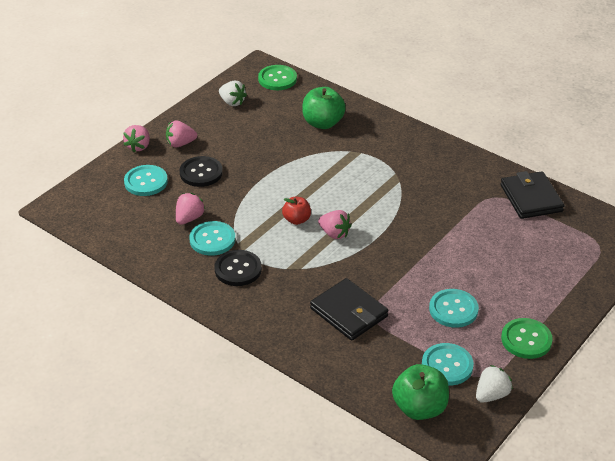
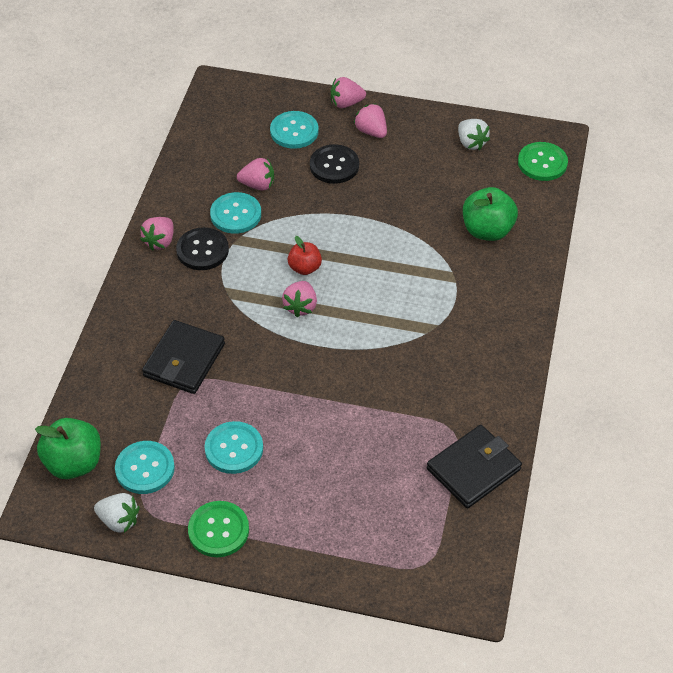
camera: 65 degrees right, 10 degrees up
(210, 291) = (160, 241): none -> pink strawberry
(232, 102) = (471, 143): white strawberry -> white strawberry turned 45 degrees counterclockwise

